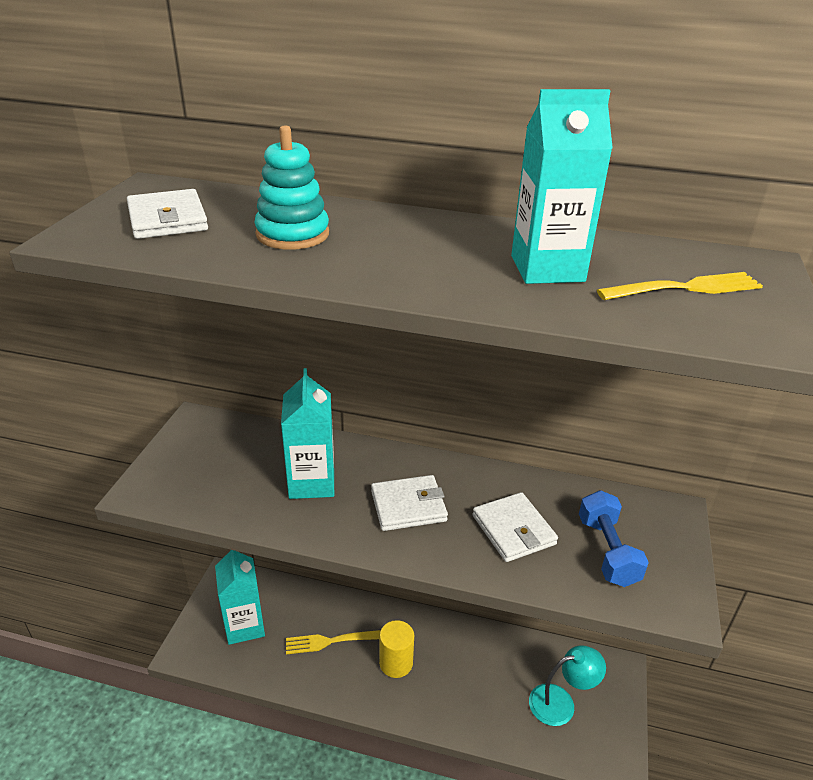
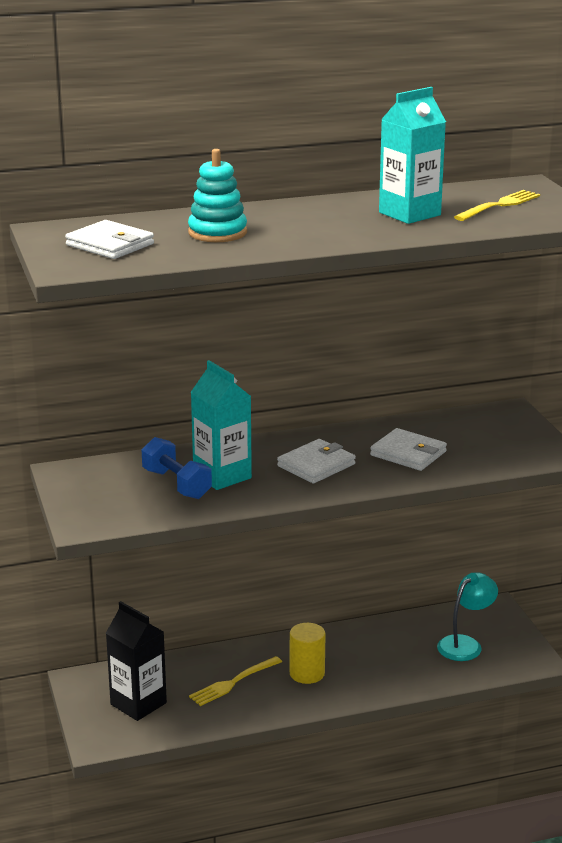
camera: 30 degrees left, 10 degrees down
(244, 626) = (138, 704): turquoise carton -> black carton
(607, 551) = (483, 444): blue dumbbell -> blue dumbbell (176, 484)

